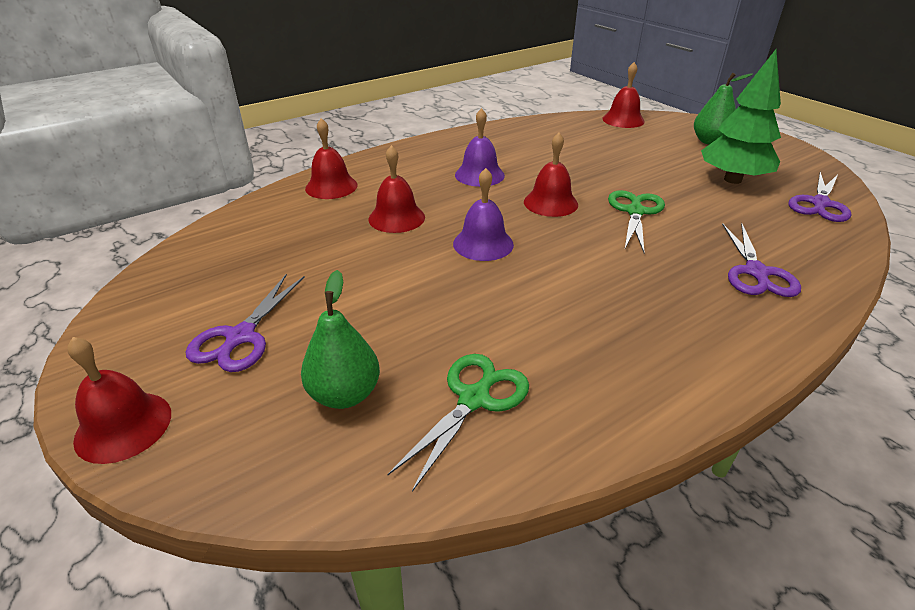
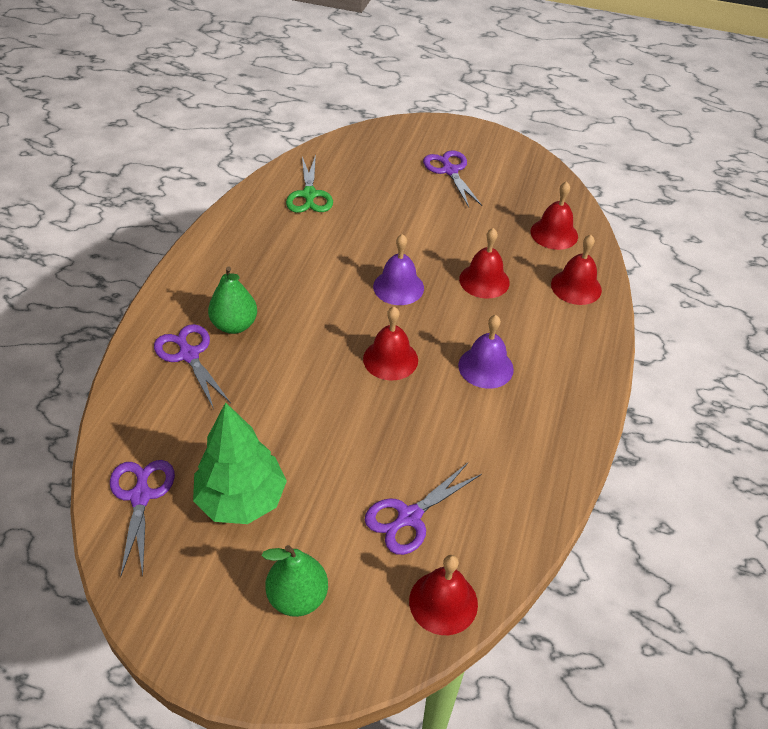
camera: 140 degrees right, 10 degrees up
(123, 426) = (436, 127): red bell -> red bell (554, 234)
(345, 394) = (368, 172): green pear -> green pear (234, 325)
(615, 143) = (409, 517): none -> purple scissors
(635, 212) = (312, 384): green scissors -> none

